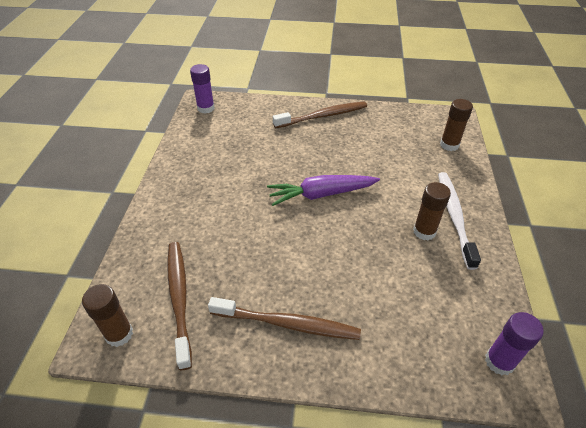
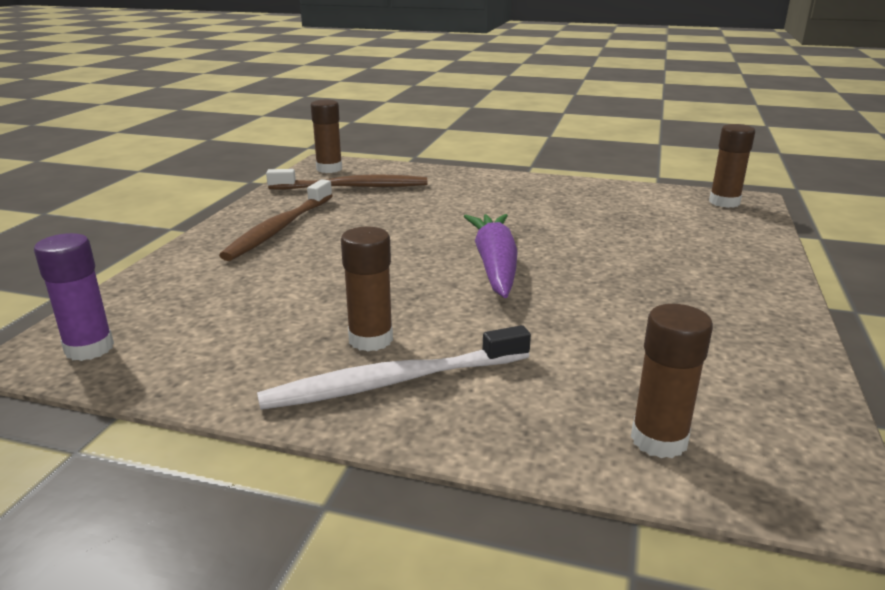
camera: 100 degrees right, 20 degrees down
(206, 108) = (724, 202): purple glue stick -> brown glue stick
(323, 116) = (739, 289): brown toothbrush -> none
(454, 216) = (393, 382): white toothbrush -> white toothbrush turned 150 degrees clockwise

